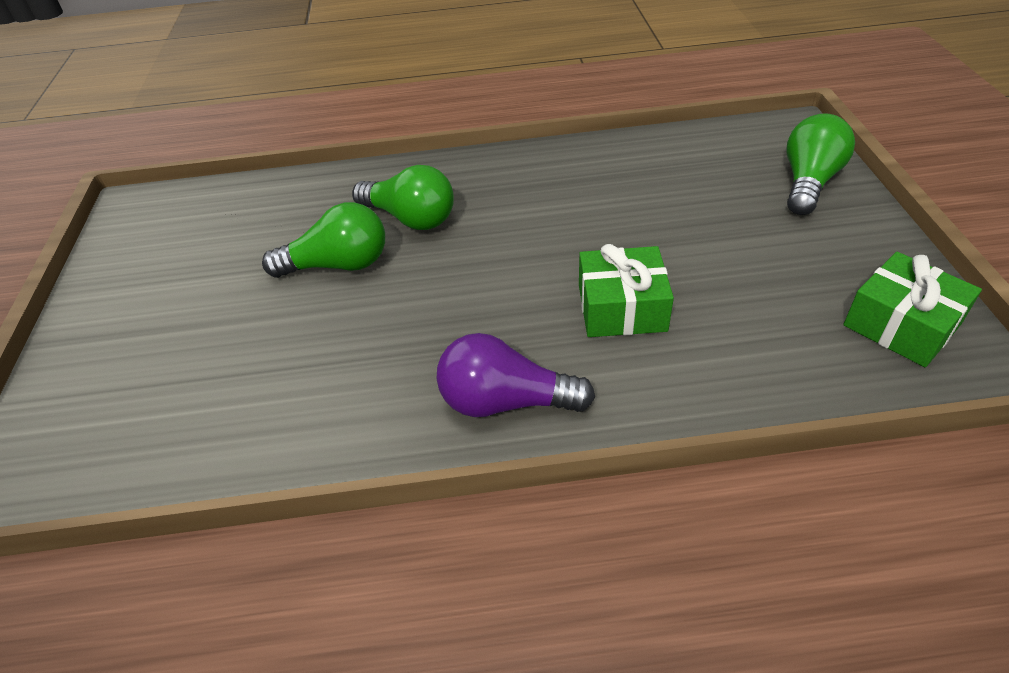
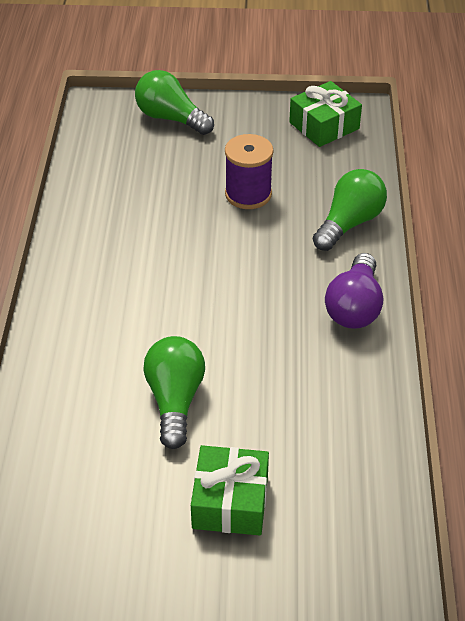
camera: 85 degrees left, 0 degrees up
(410, 218) = (124, 347): green light bulb -> green light bulb (349, 223)
(621, 308) = (278, 237): green gift -> green gift (230, 501)
(695, 269) = (248, 194): none -> purple spool

